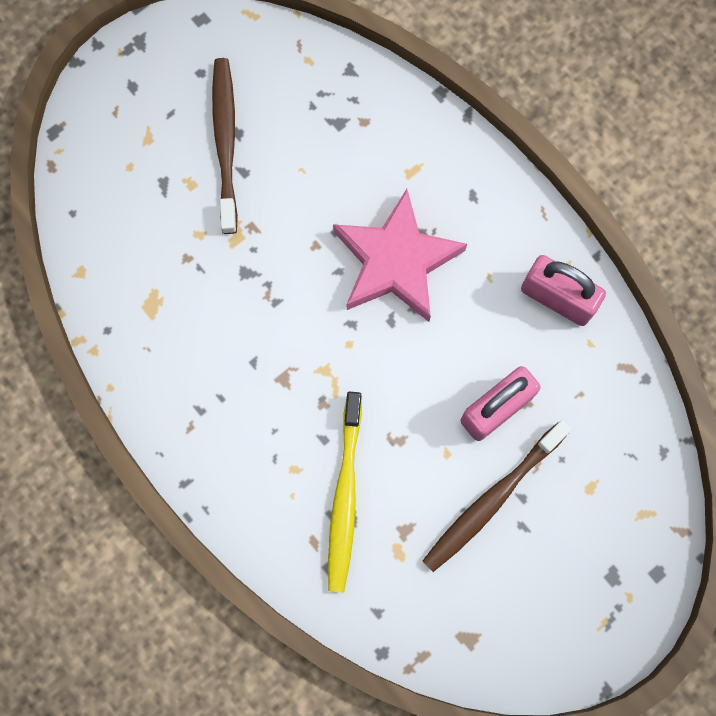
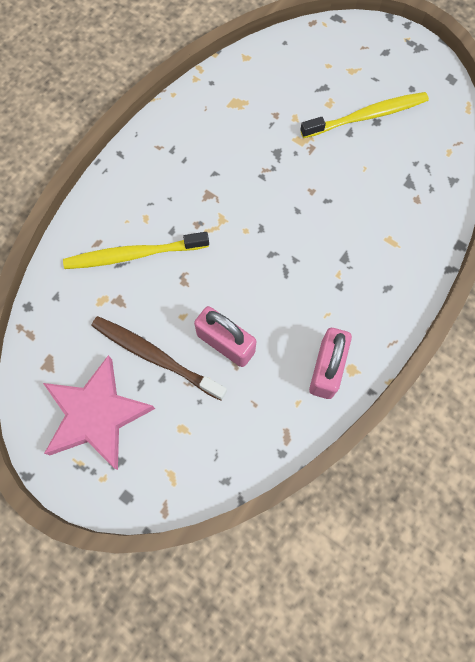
camera: 75 degrees right, 5 degrees down
(225, 142) = (367, 116): brown toothbrush -> yellow toothbrush
(396, 261) = (317, 246): pink star -> pink star (96, 415)

